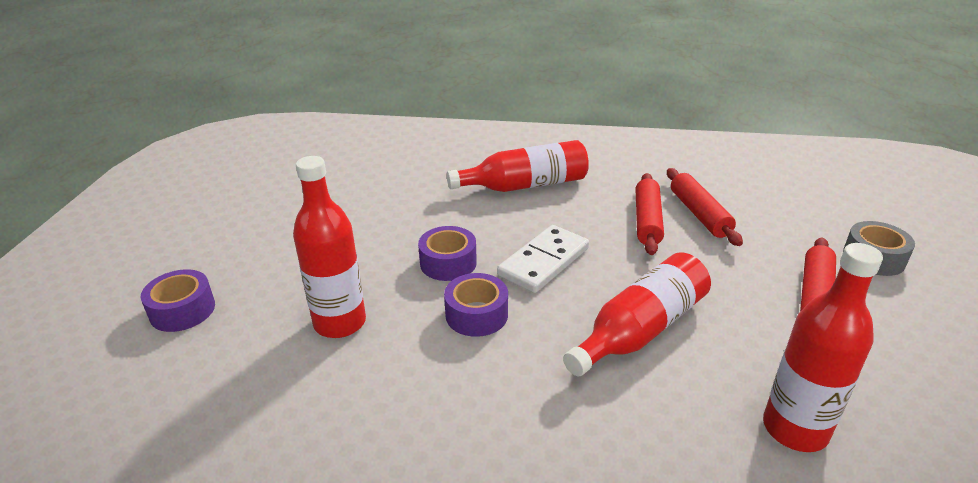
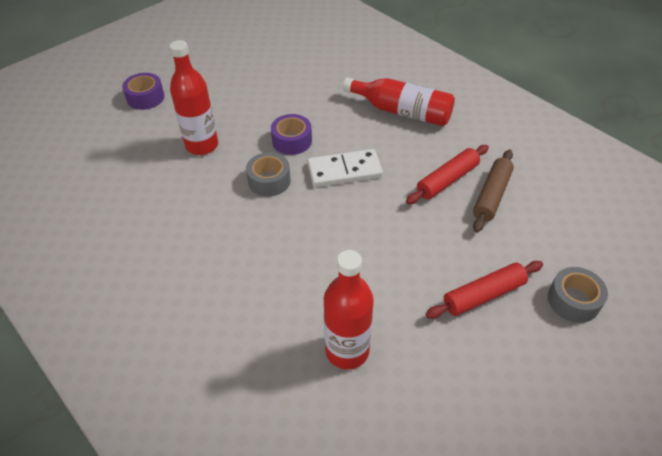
camera: 40 degrees right, 15 degrees up
(476, 314) = (269, 181): purple tape -> grey tape
(640, 330) = (342, 244): red bottle -> none
(699, 214) = (491, 195): red rolling pin -> brown rolling pin

